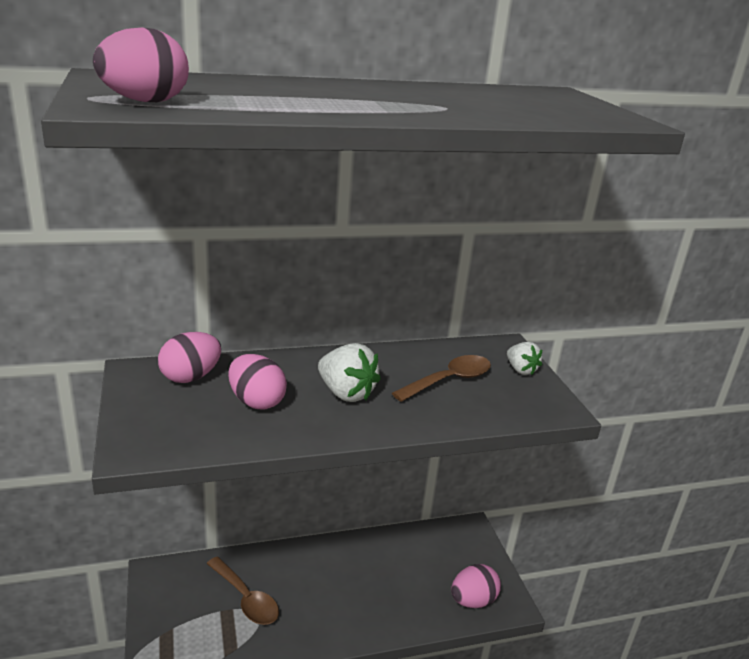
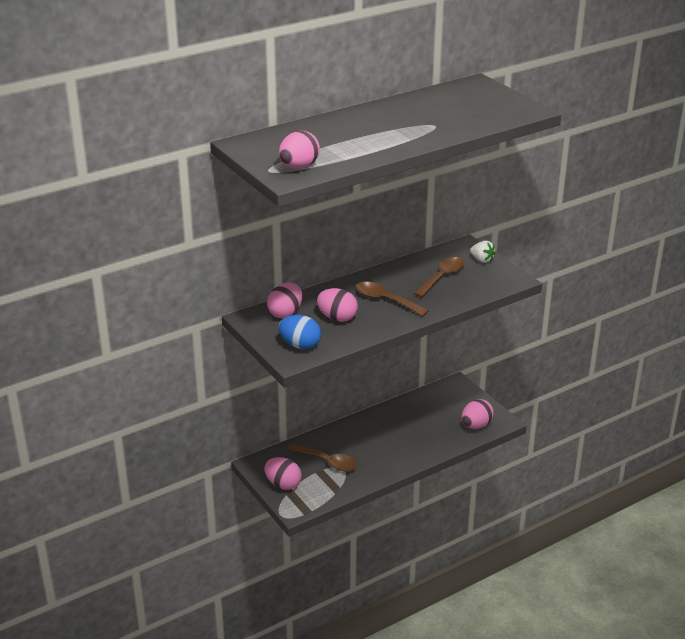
camera: 15 degrees left, 5 degrees up
(166, 430) = (300, 345): none -> blue egg
(166, 617) = (283, 484): none -> pink egg
(346, 393) = (385, 300): white strawberry -> brown spoon

